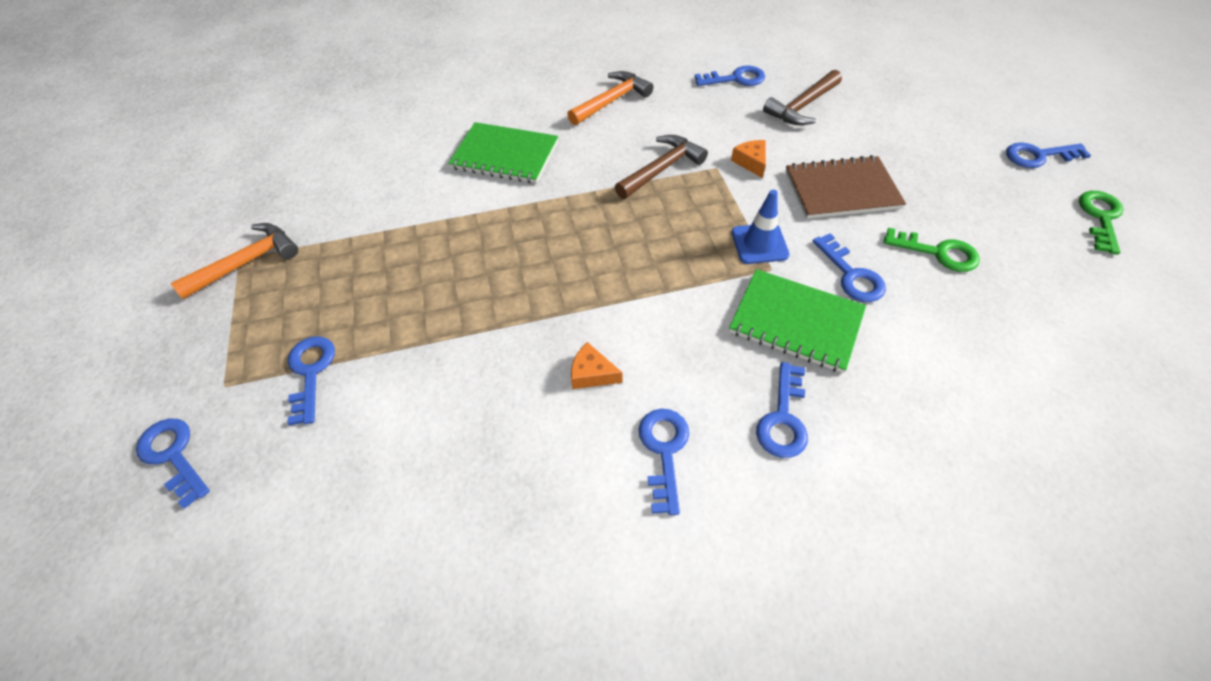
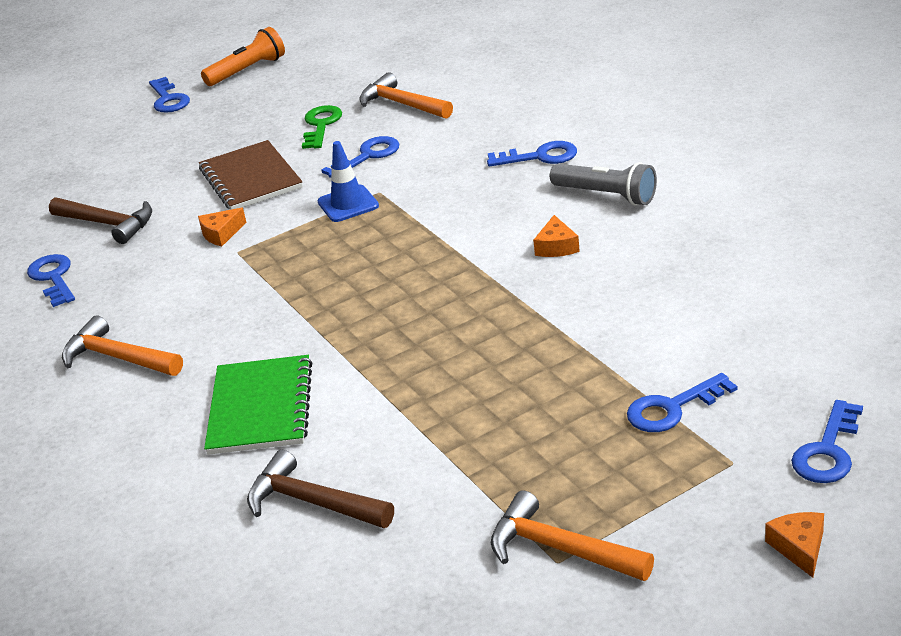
camera: 105 degrees left, 20 degrees down
(118, 387) = (799, 547): none -> orange cheese
(662, 169) = (251, 284): brown hammer -> brown hammer (312, 502)
(664, 451) = (606, 195): blue key -> grey flashlight
(796, 322) = (437, 169): green notebook -> none
(969, 327) = (402, 104): none -> orange hammer
(1100, 217) = (247, 70): green key -> orange flashlight

